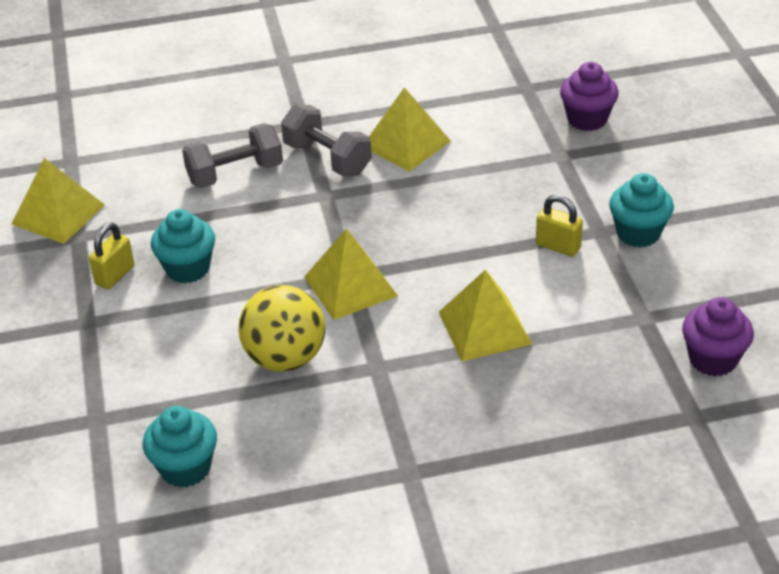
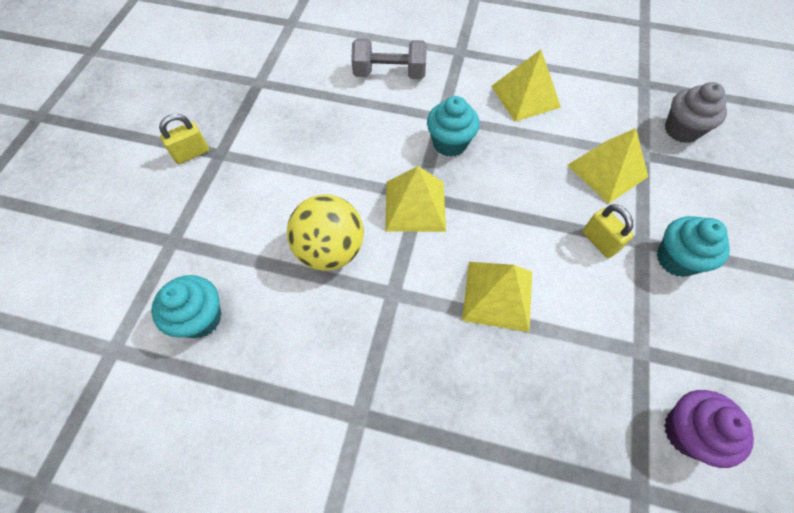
camera: 25 degrees right, 20 degrees up
(58, 214) = (258, 59): yellow pyramid -> yellow pyramid (607, 170)
(115, 275) = (261, 123): yellow padlock -> yellow padlock (191, 153)
(187, 268) = (311, 138): turquoise cupcake -> turquoise cupcake (450, 143)
(327, 158) = (460, 86): grey dumbbell -> none
(587, 119) = (681, 130): purple cupcake -> grey cupcake

